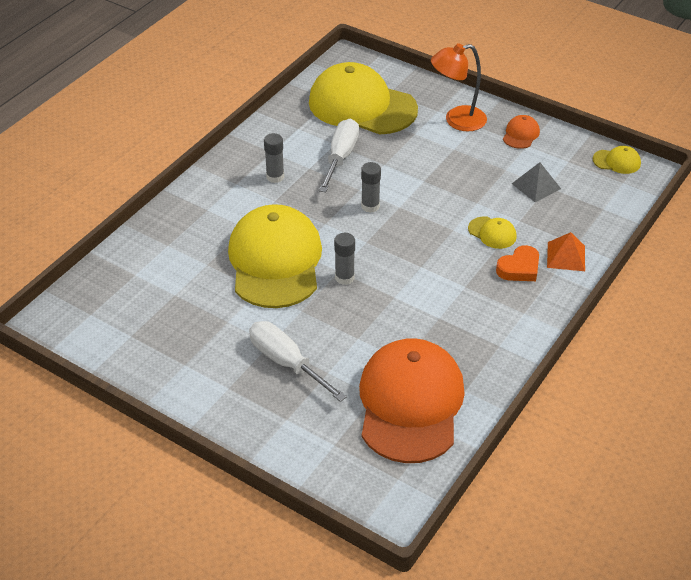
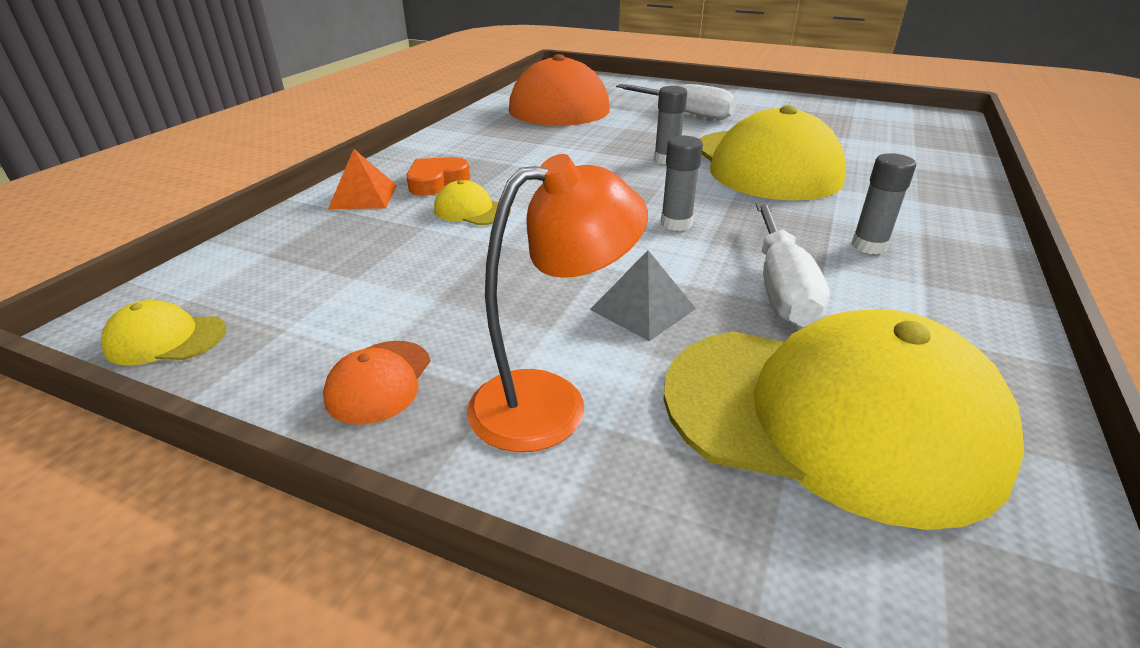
camera: 170 degrees right, 10 degrees down
(536, 186) = (378, 276): grey pyramid -> grey pyramid (642, 309)

